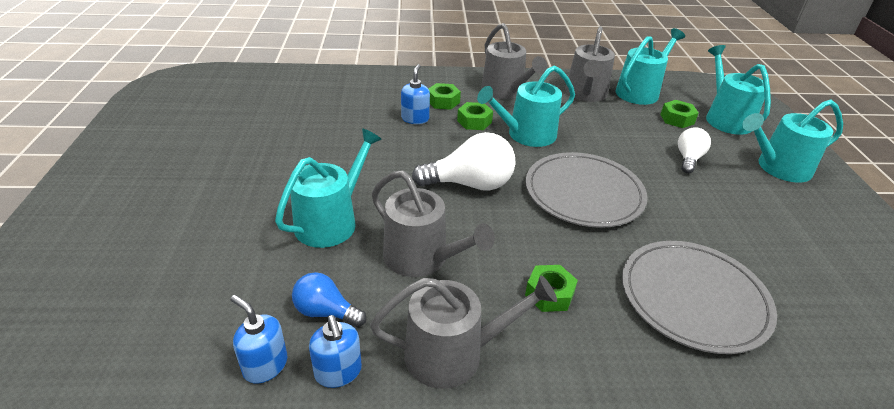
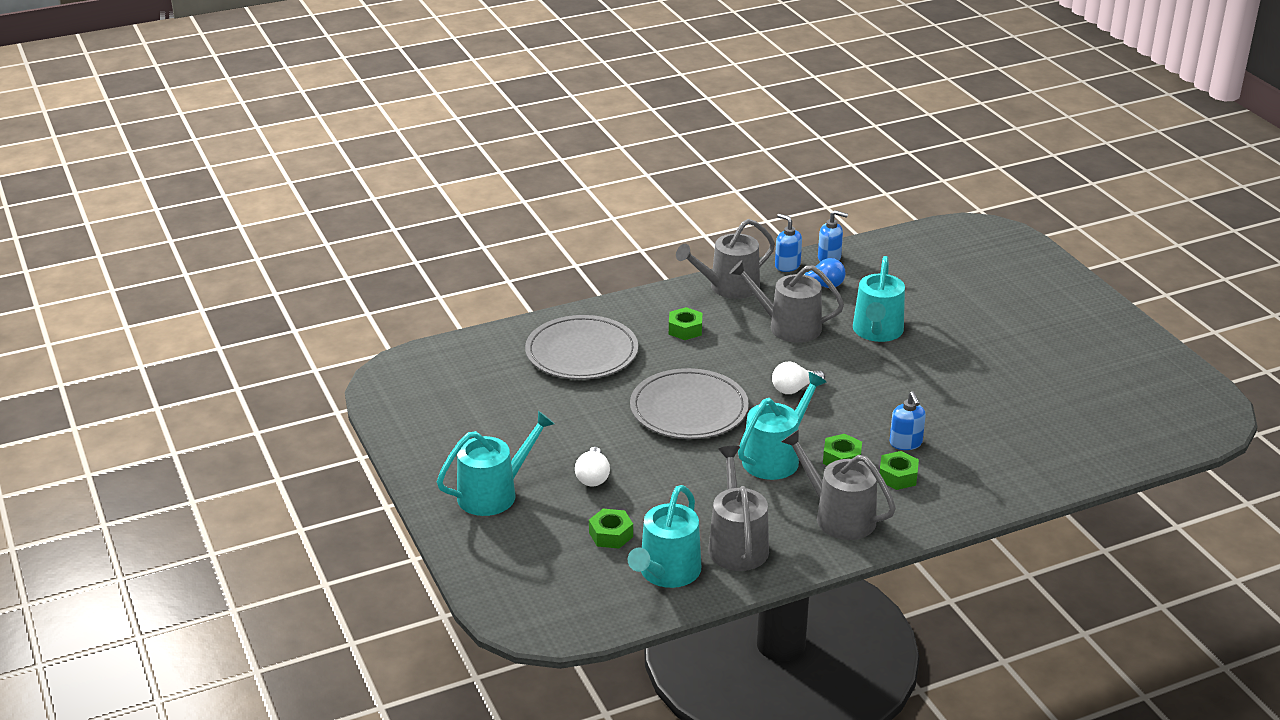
camera: 160 degrees right, 5 degrees down
(470, 184) = (794, 389): white light bulb -> white light bulb, size x0.59
(725, 118) = (548, 555): turquoise watering can -> none

